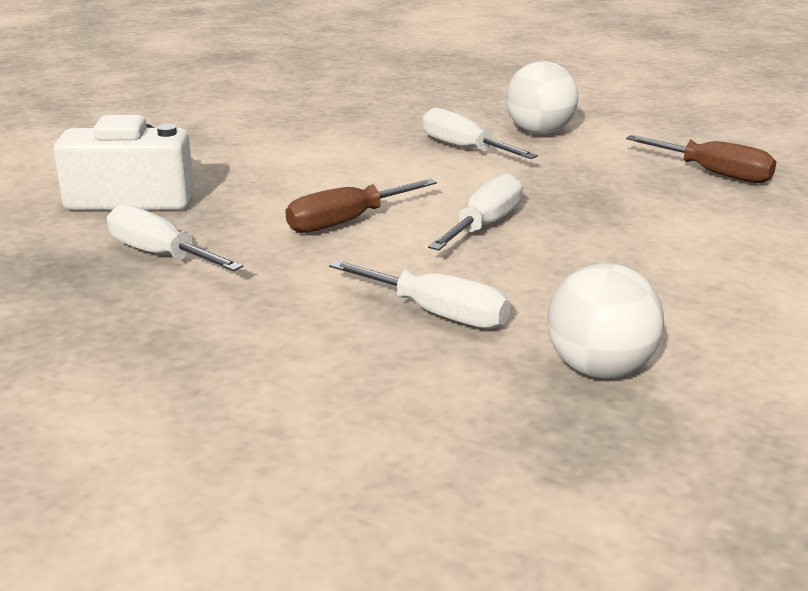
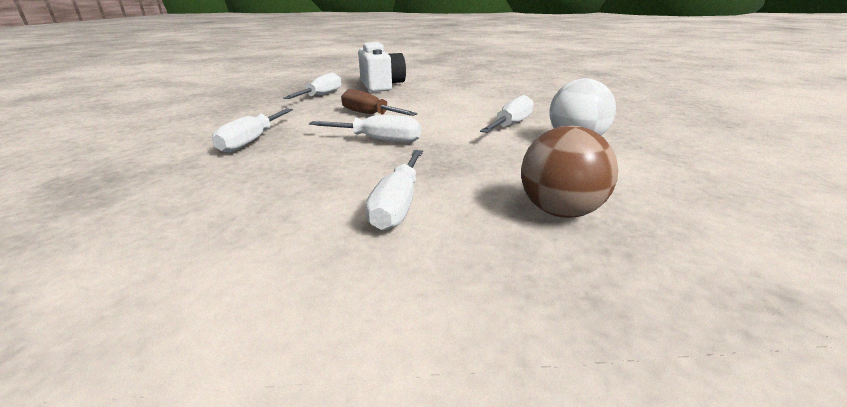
camera: 75 degrees right, 0 degrees up
(600, 369) = (162, 182): white ball -> none
(694, 231) = (398, 205): none -> white screwdriver
(714, 173) = (561, 211): brown screwdriver -> brown ball

